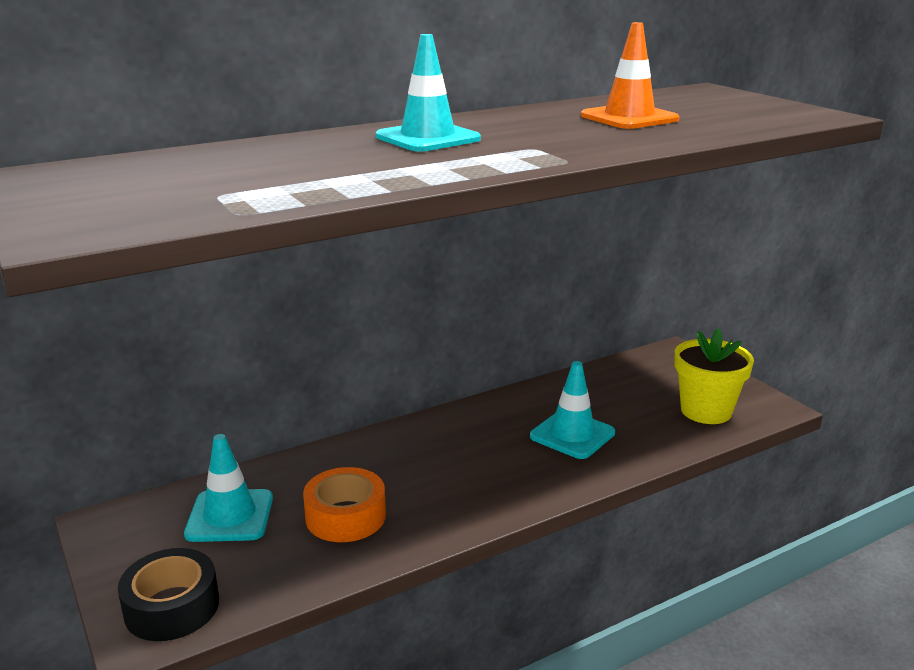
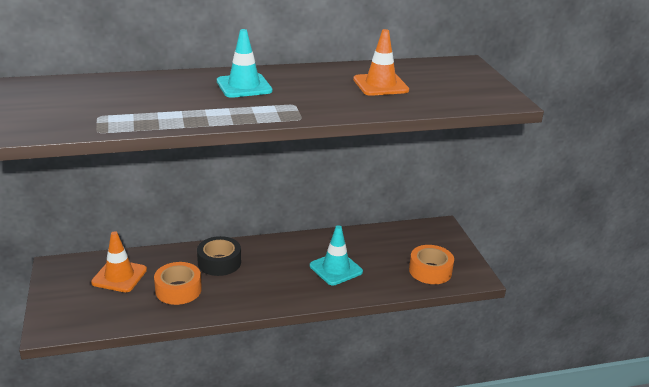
camera: 15 degrees right, 5 degrees up
(172, 607) = (68, 318): black tape -> black tape (219, 262)
(230, 516) = (119, 276): turquoise traffic cone -> orange traffic cone
(706, 411) = (430, 271): yellow flower pot -> orange tape

